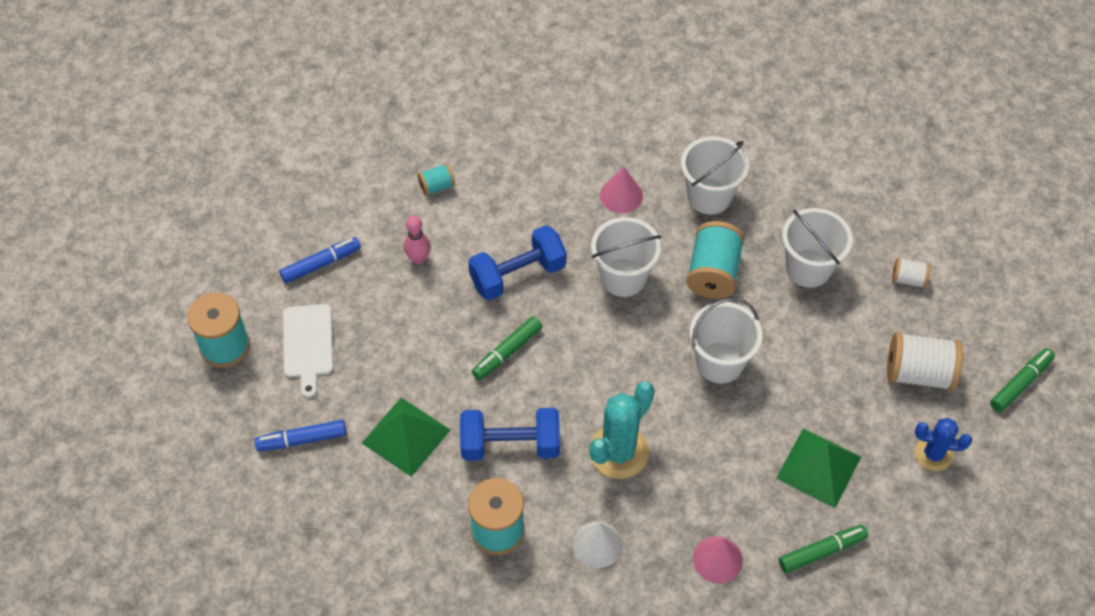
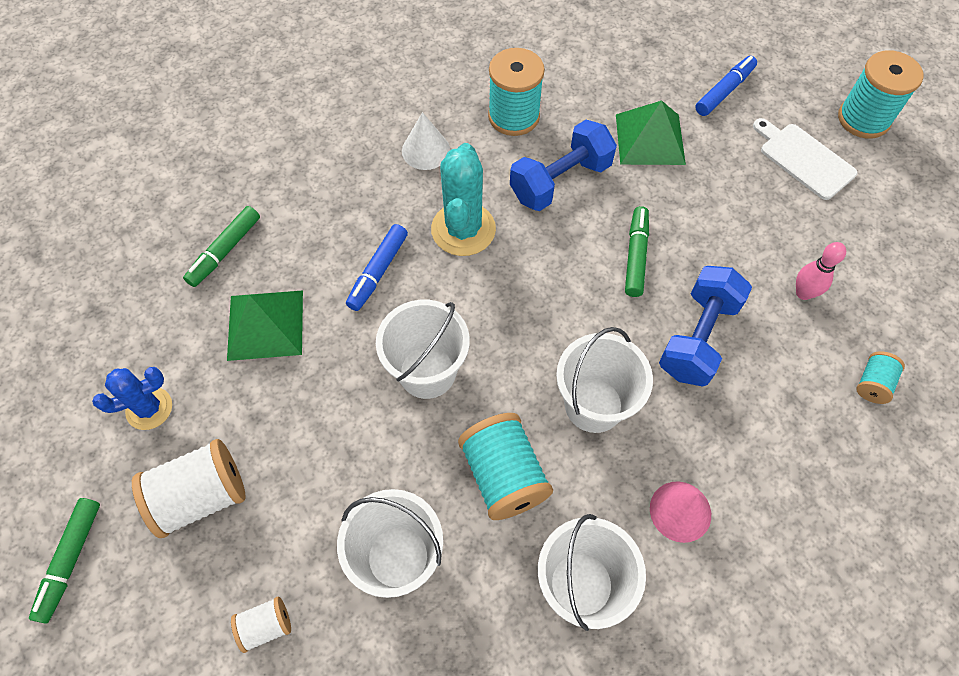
camera: 145 degrees right, 5 degrees up
(321, 264) = (878, 231): blue marker -> blue marker (378, 272)
(717, 559) = (316, 194): pink cone -> none

